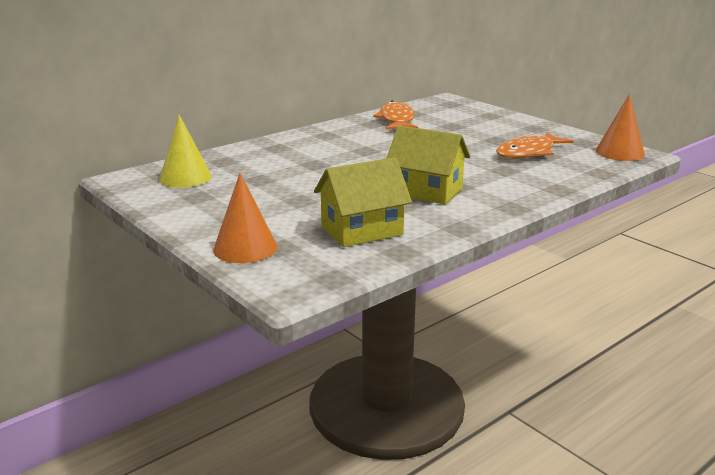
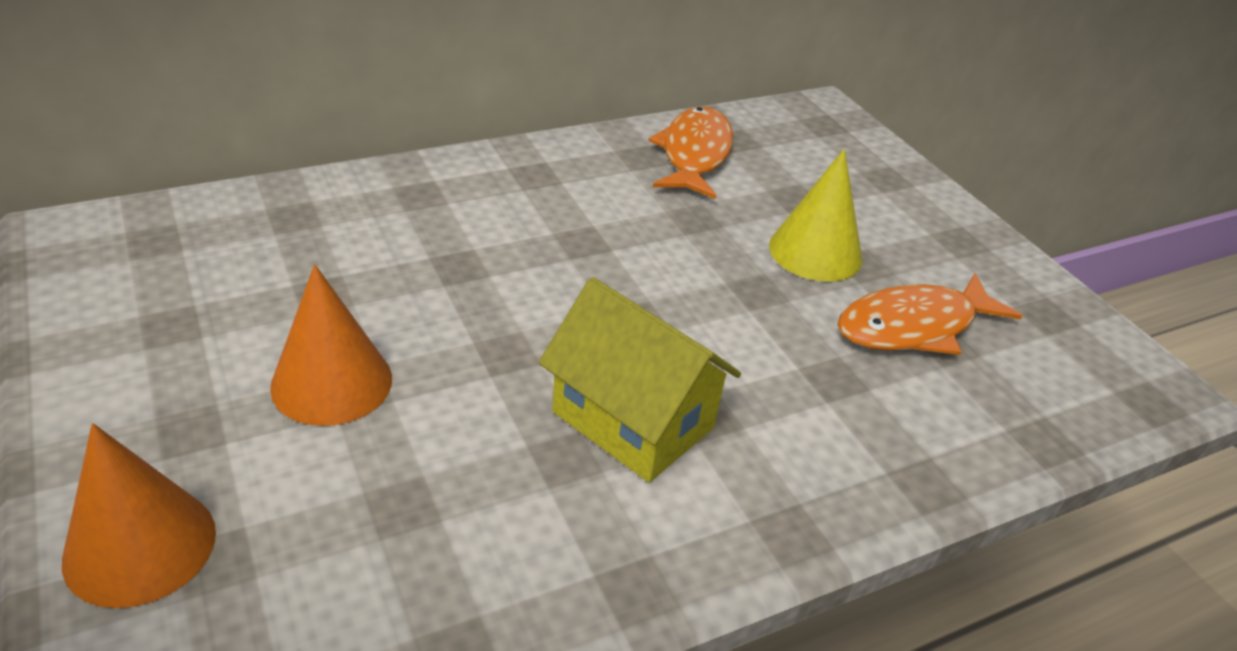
camera: 10 degrees right, 15 degrees up
(185, 177) = (190, 255): yellow cone -> yellow cone (815, 252)
(362, 230) = (419, 541): yellow house -> none
(620, 152) = (1116, 371): orange cone -> orange cone (332, 382)

